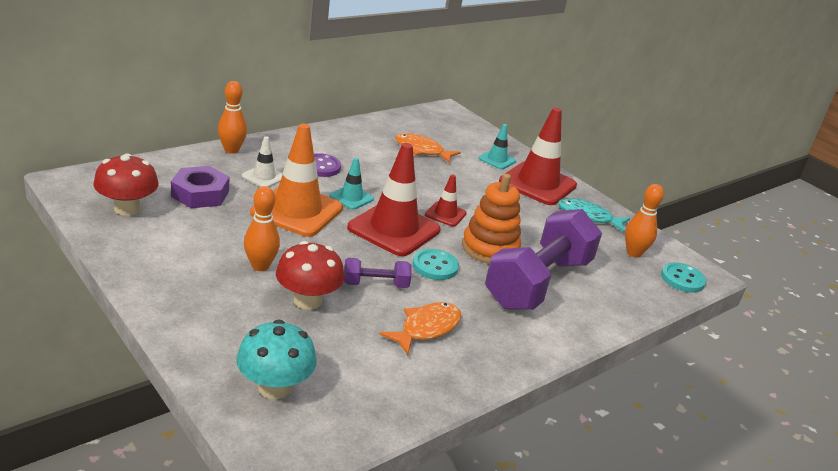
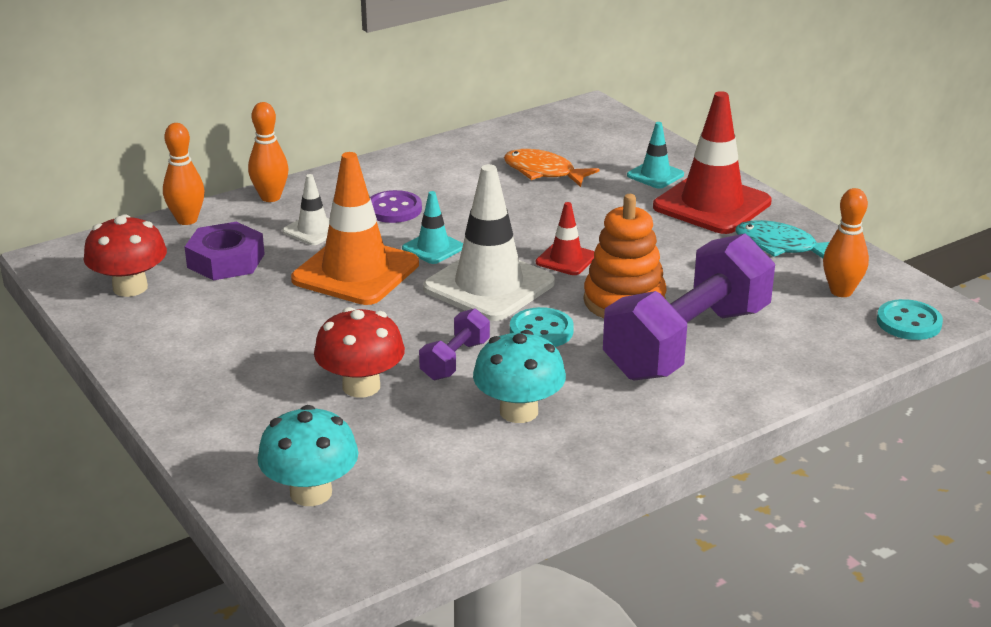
camera: 10 degrees right, 0 degrees up
(260, 266) = (301, 347): orange bowling pin -> orange bowling pin (187, 220)
(375, 284) = (455, 360): purple dumbbell -> purple dumbbell turned 60 degrees counterclockwise
(394, 229) = (489, 286): red traffic cone -> white traffic cone
(426, 328) = (519, 411): orange fish -> turquoise mushroom

